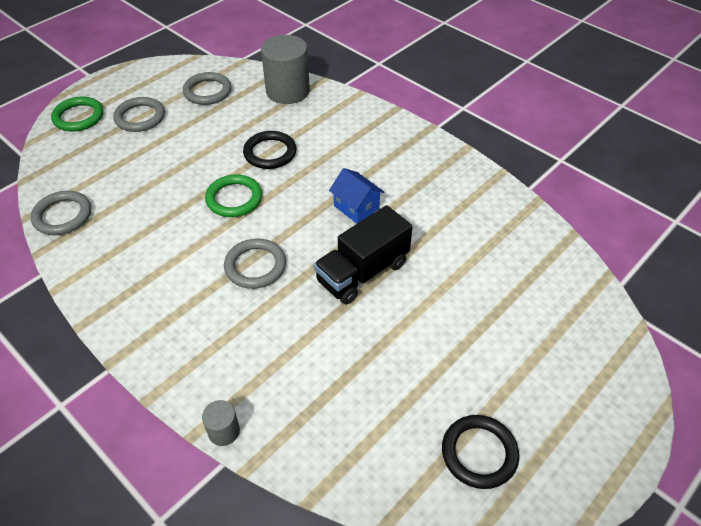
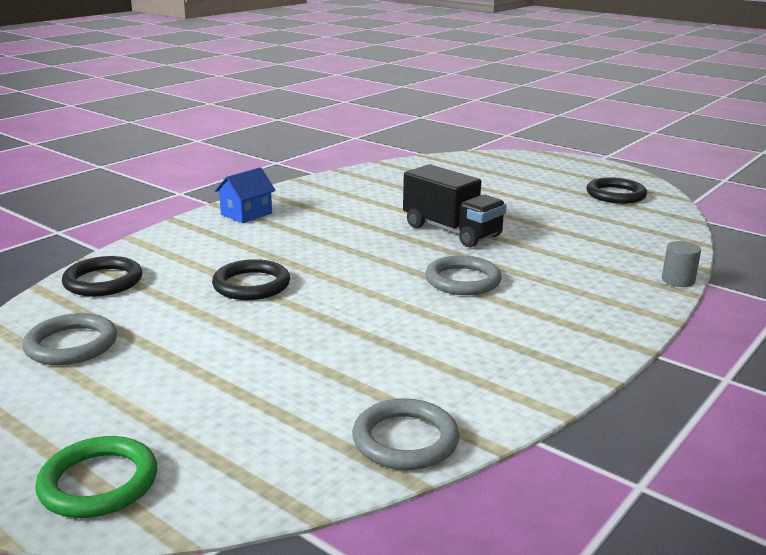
camera: 95 degrees left, 25 degrees down
(140, 117) = (128, 403): grey ring -> none
(234, 198) = (347, 301): green ring -> none
(287, 91) = (103, 281): grey cylinder -> black ring
(356, 207) = (355, 235): blue house -> blue house (246, 214)

